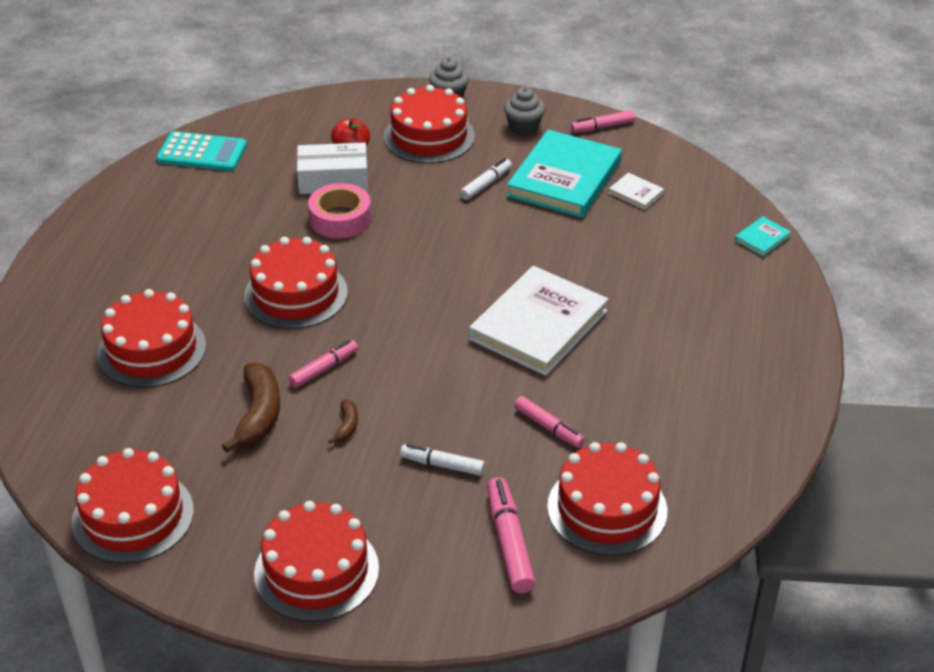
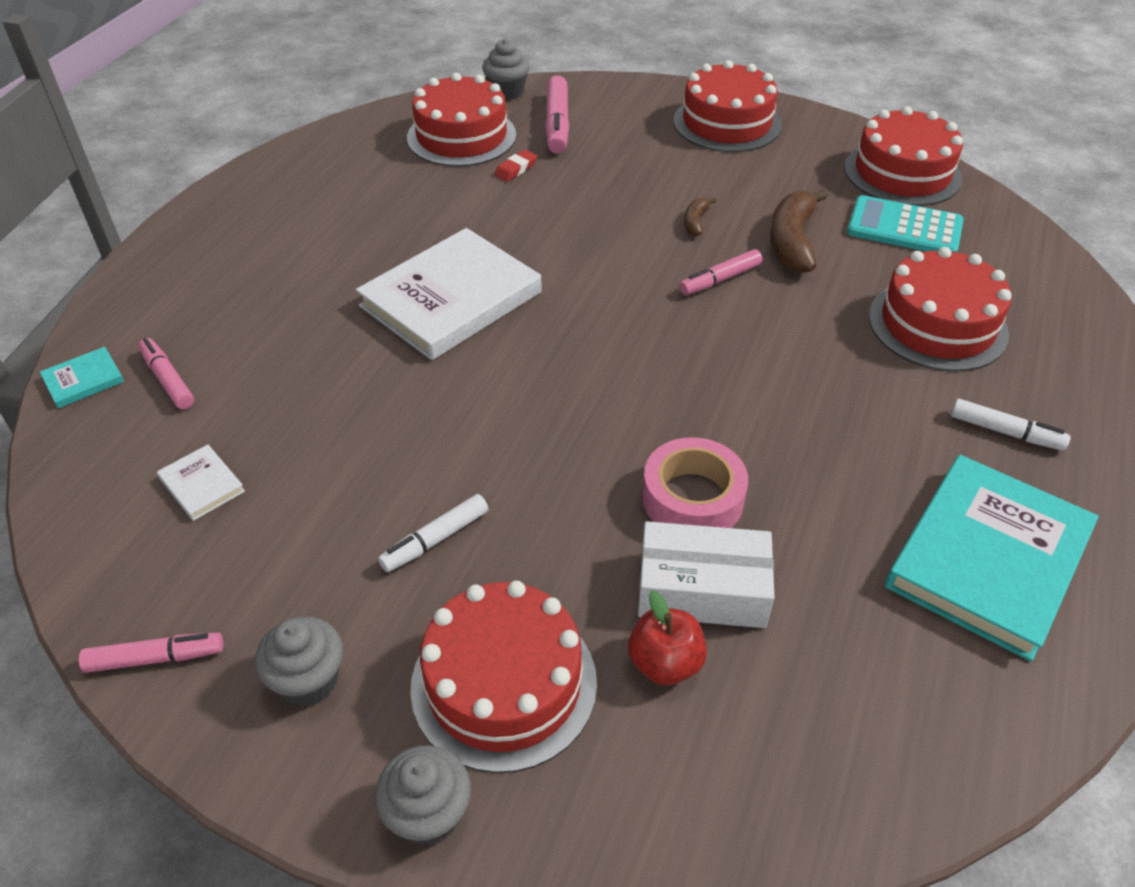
camera: 170 degrees left, 5 degrees up
(202, 153) = (968, 704): turquoise calculator -> turquoise calculator (904, 228)
(296, 294) = (759, 377): red cake -> none
(442, 465) = (602, 180): white marker -> white marker (1005, 432)
(533, 468) = (516, 169): none -> red eraser
(549, 427) = (486, 199): pink marker -> pink marker (168, 379)
(564, 179) = (298, 532): turquoise book -> turquoise book (987, 559)
(584, 591) = (507, 92): none -> grey cupcake

